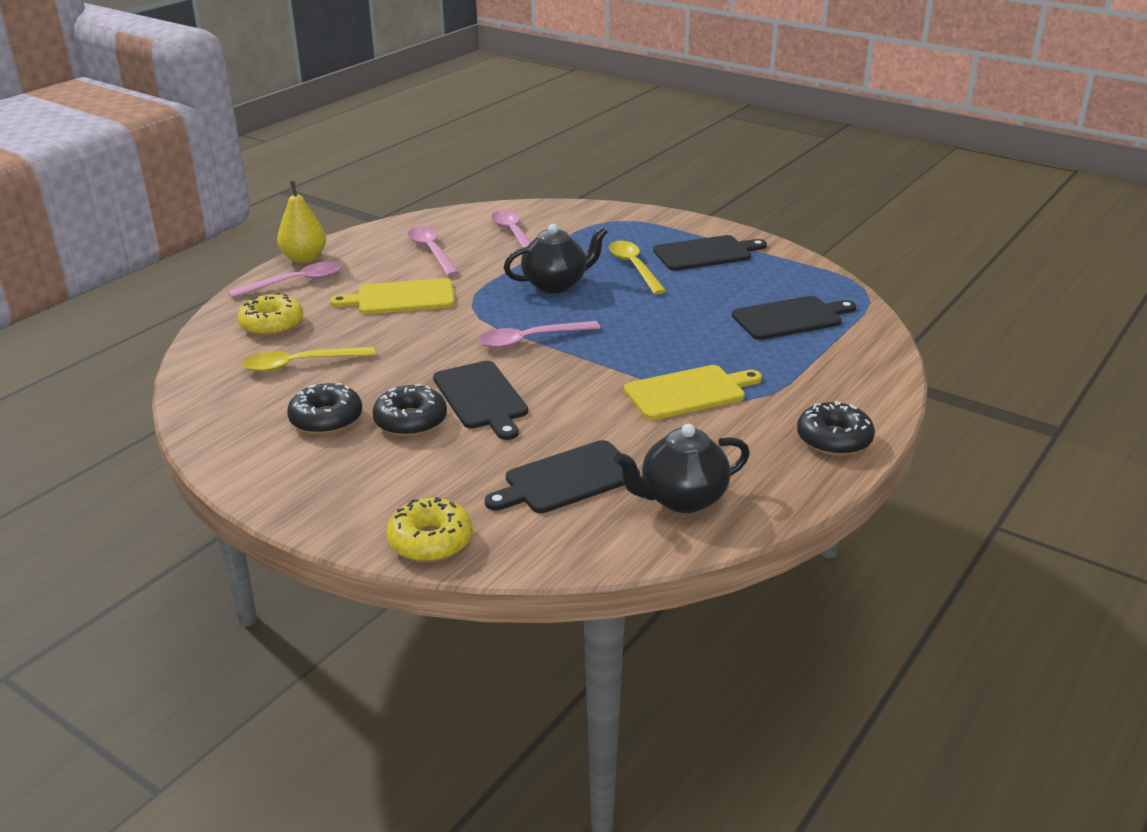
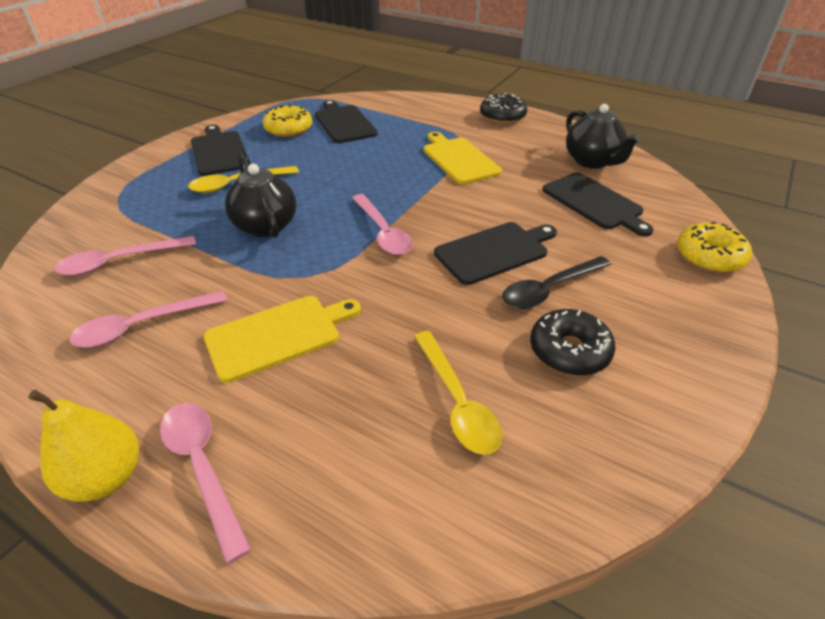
camera: 95 degrees left, 10 degrees up
(272, 324) = (347, 463): yellow donut -> yellow donut (288, 129)
(401, 298) = (278, 335): yellow cutting board -> yellow cutting board turned 105 degrees counterclockwise
(410, 421) = (549, 289): black donut -> black spoon

